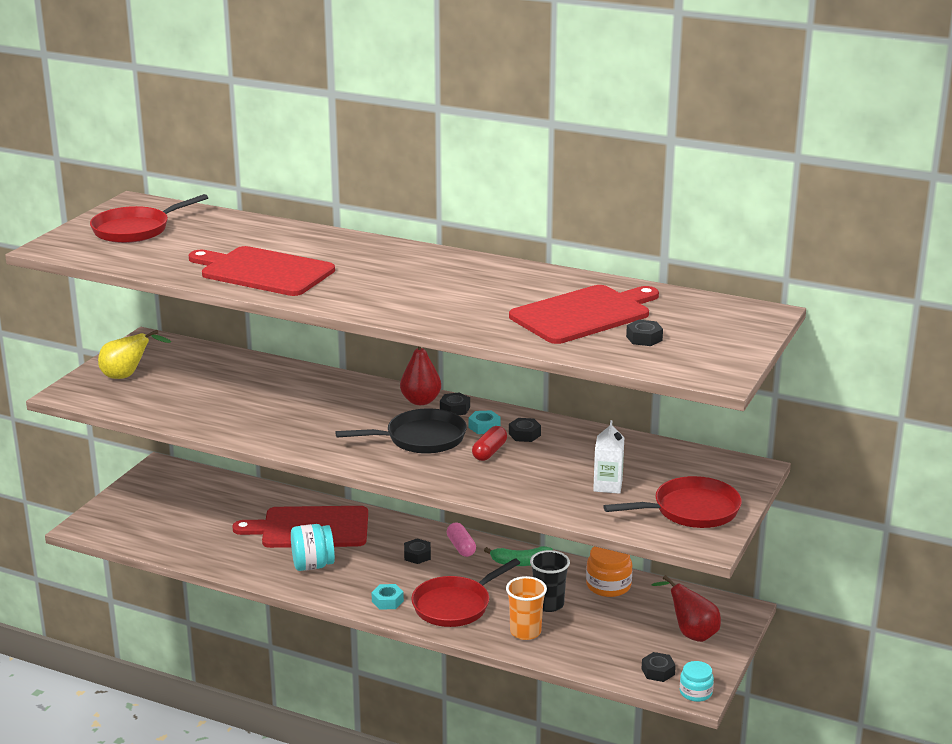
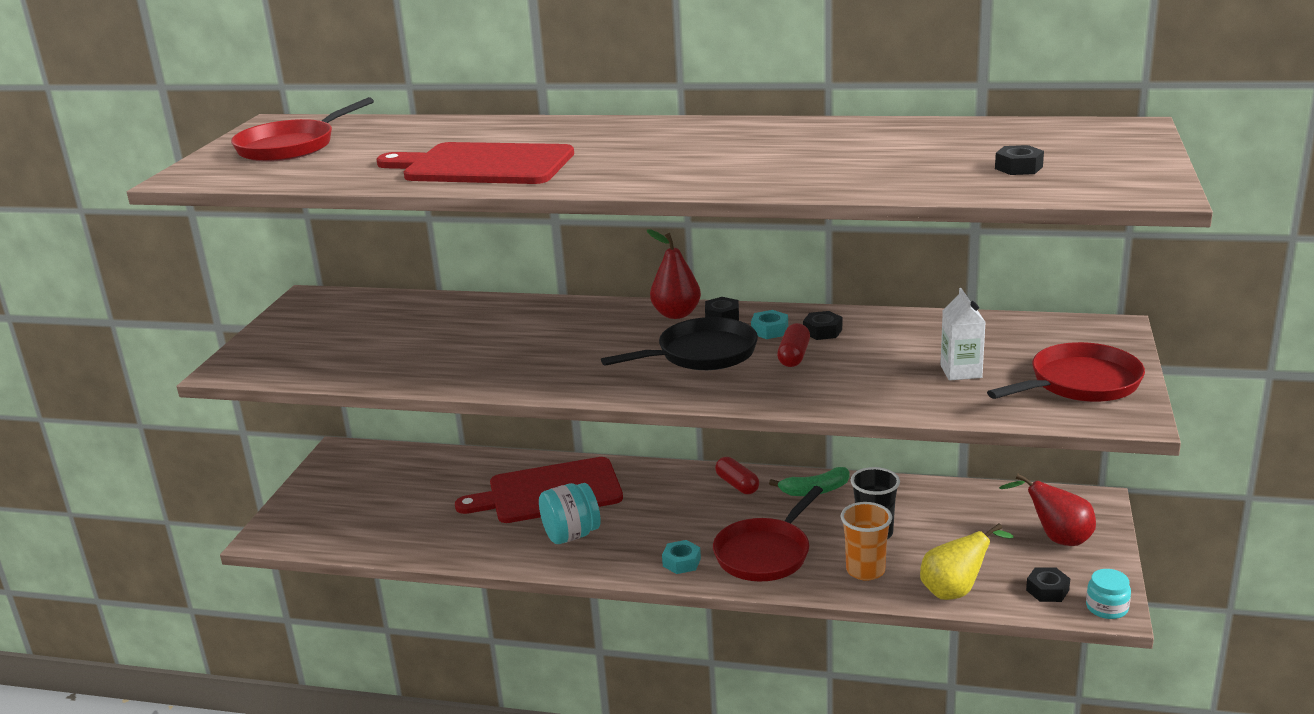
camera: 10 degrees left, 0 degrees up
(127, 376) = (300, 339): yellow pear -> yellow pear (956, 591)
(417, 555) = (691, 502): black nut -> none
(461, 547) = (737, 485): pink capsule -> red capsule
(584, 314) = (920, 155): red cutting board -> none
(608, 585) = (929, 500): orange jar -> none

